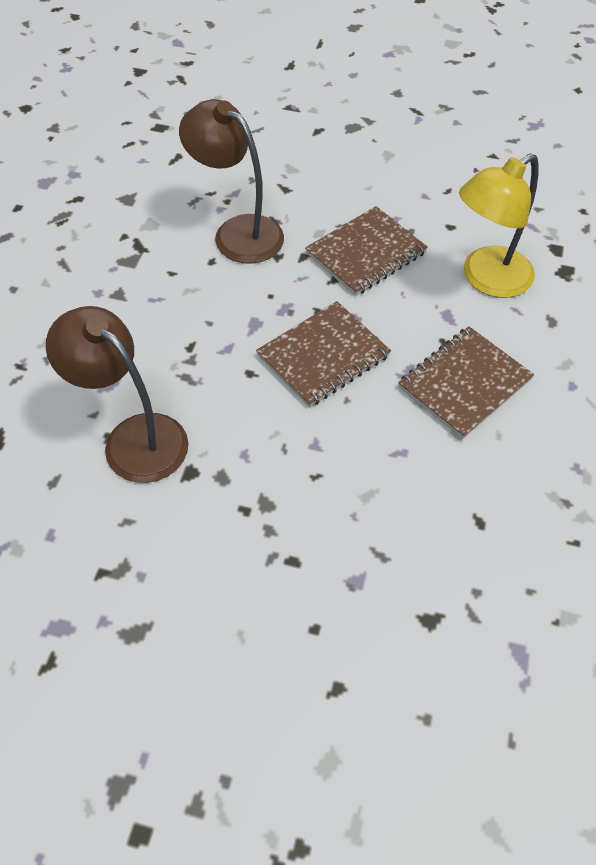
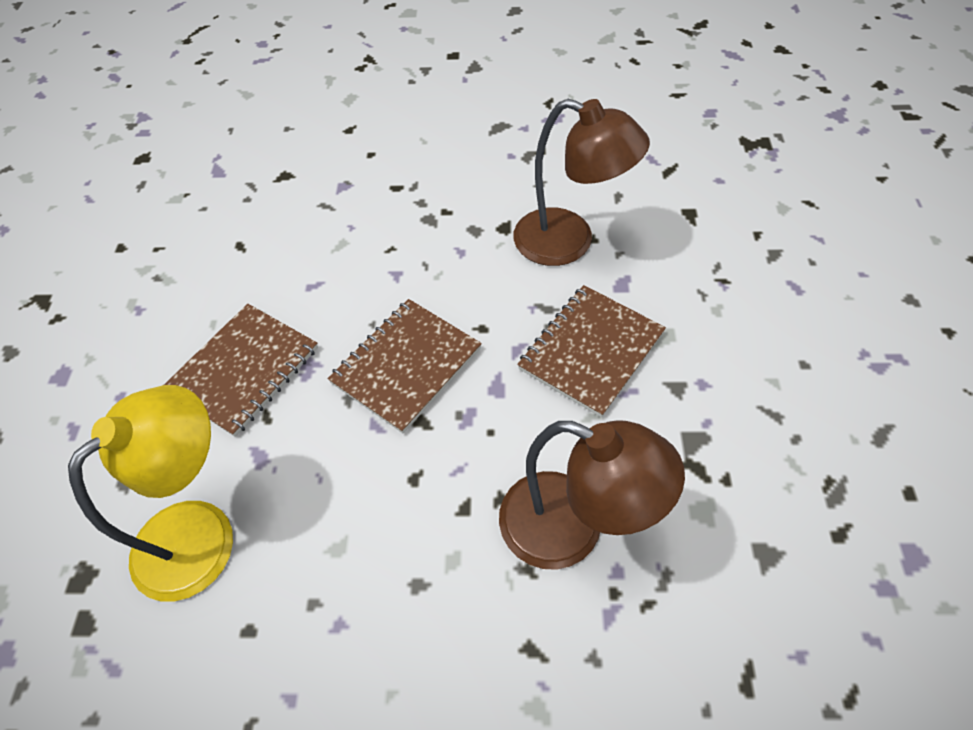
camera: 170 degrees right, 0 degrees up
(366, 253) = (376, 537): brown notebook -> brown notebook (591, 351)

